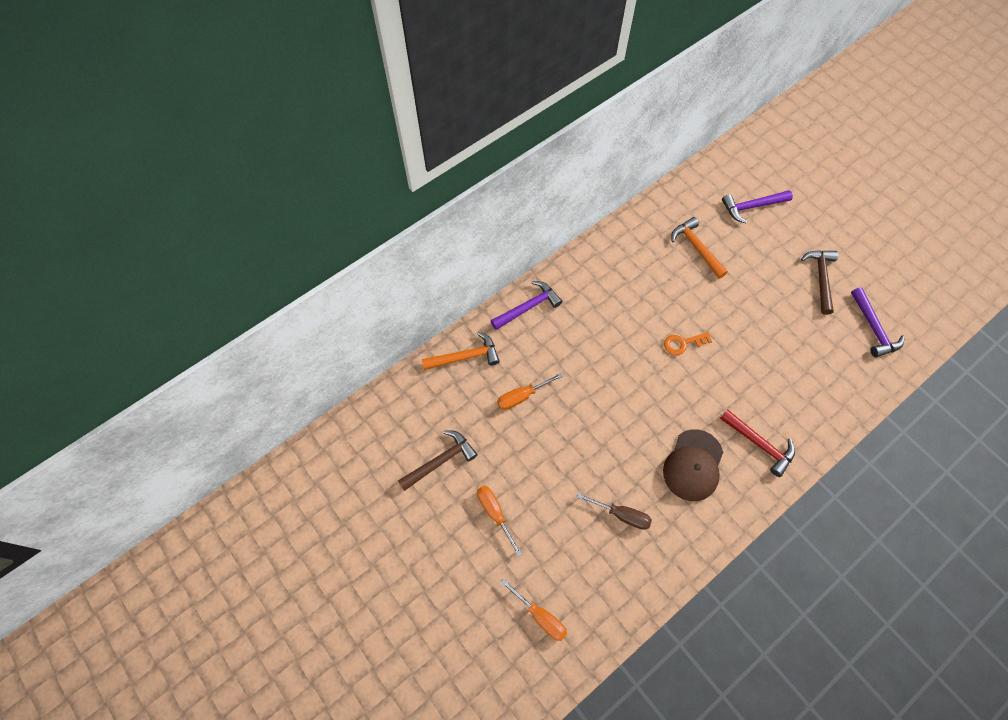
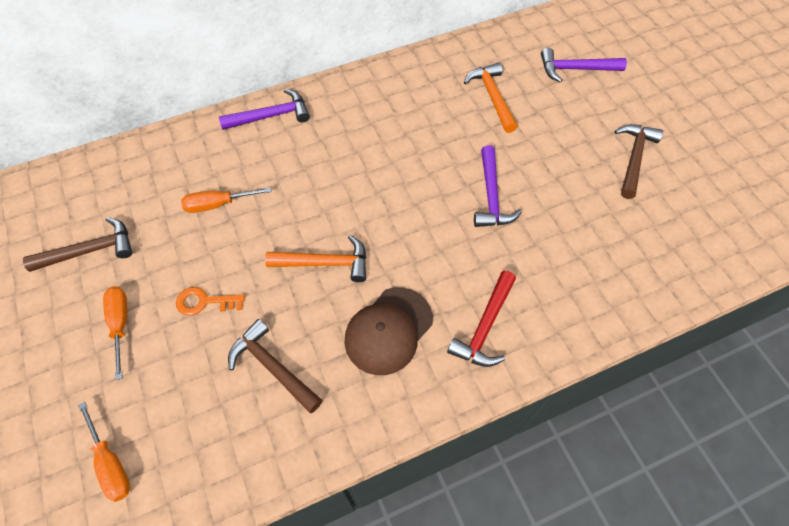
camera: 15 degrees right, 5 degrees down
(465, 356) = (176, 150): orange hammer -> orange hammer (325, 263)
(622, 515) = (272, 367): brown screwdriver -> brown hammer
(683, 343) = (434, 191): orange key -> orange key (204, 302)
(759, 444) = (484, 327): red hammer -> red hammer turned 60 degrees clockwise
(873, 328) = (684, 227): purple hammer -> purple hammer (491, 196)

